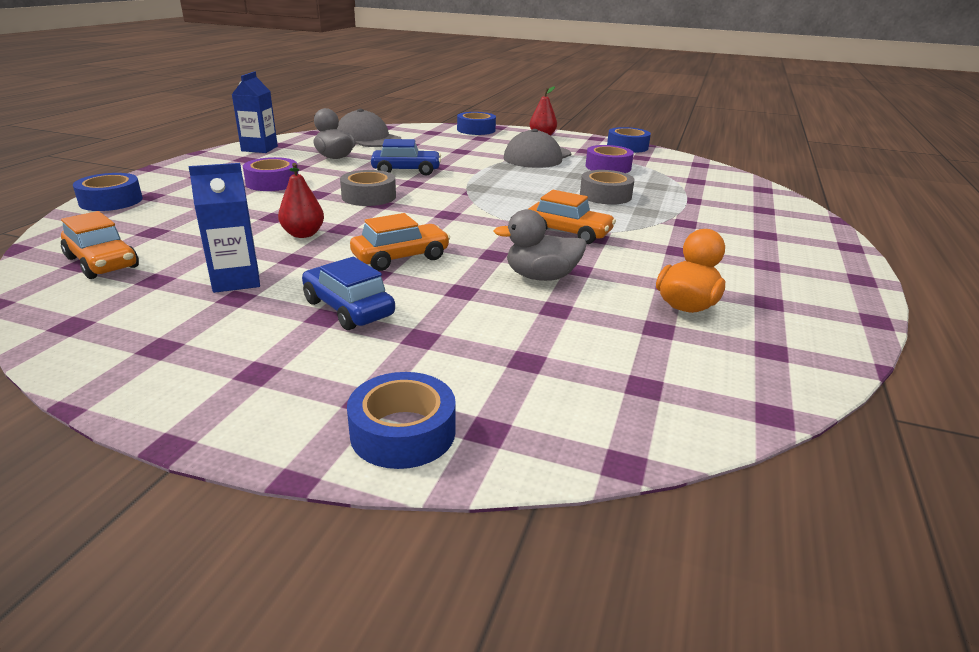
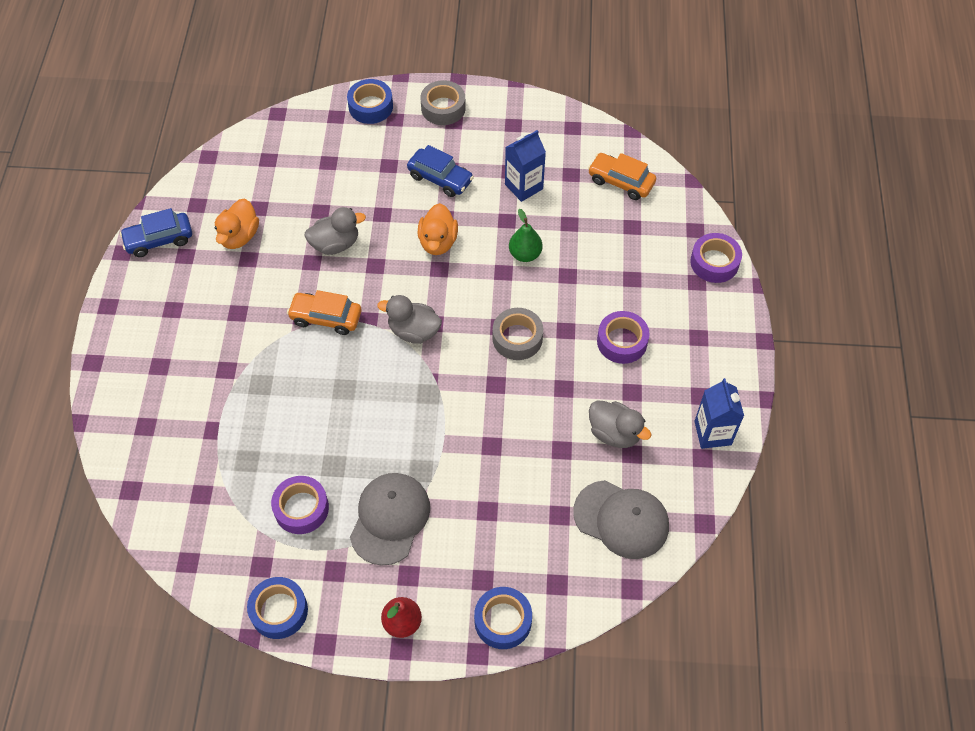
camera: 165 degrees right, 30 degrees up
(111, 201) = (714, 262): blue tape -> purple tape
(303, 234) = (525, 254): red pear -> green pear
(401, 258) = (438, 242): orange car -> orange duck
(406, 171) = (517, 416): blue car -> blue car (159, 240)
(472, 213) = (413, 331): none -> grey duck
(605, 195) = (300, 413): grey tape -> grey tape (443, 108)

